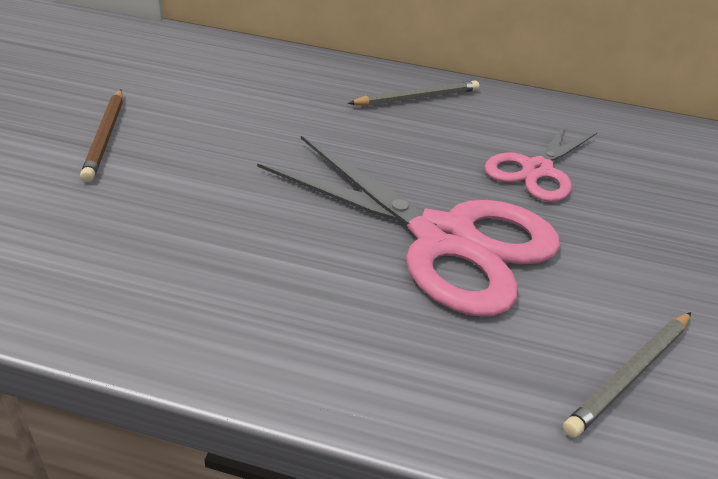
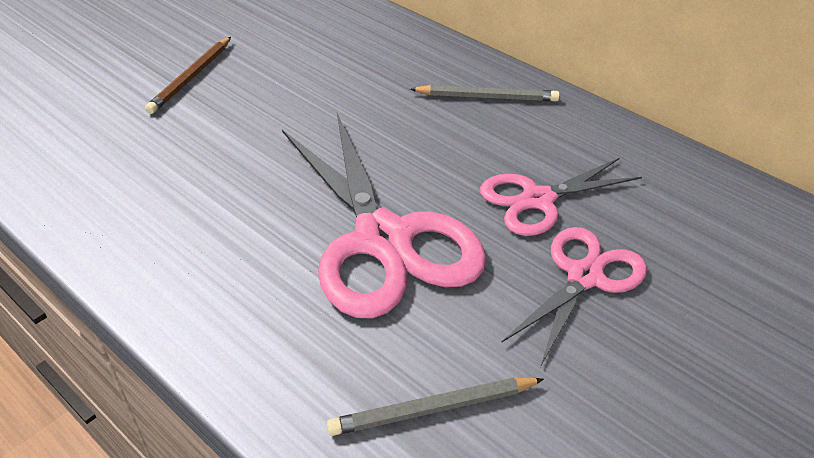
camera: 30 degrees right, 5 degrees up
(630, 221) = (584, 276): none -> pink scissors

